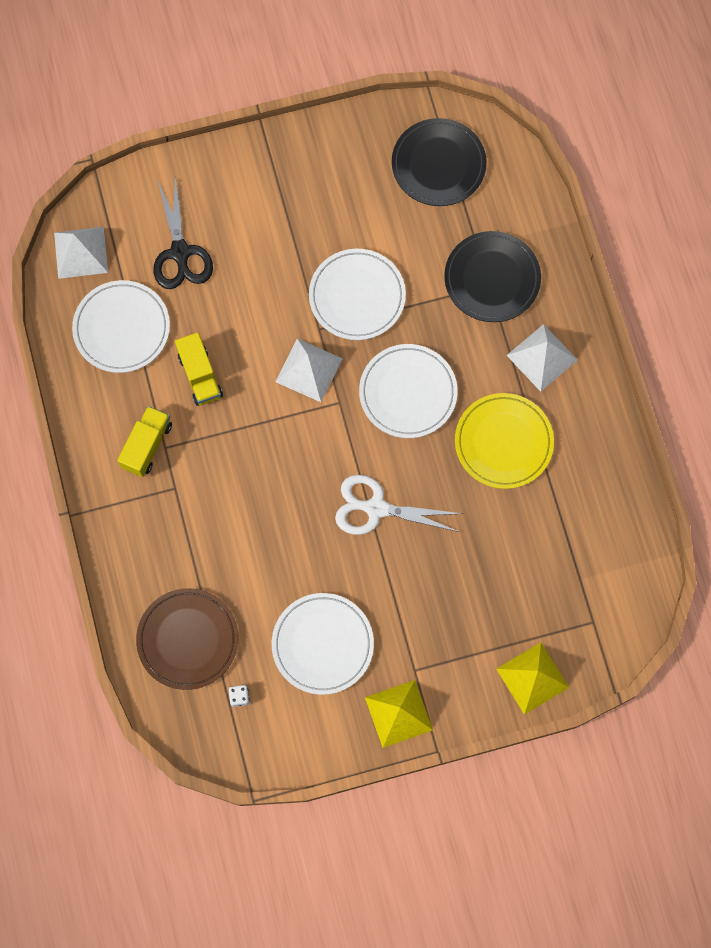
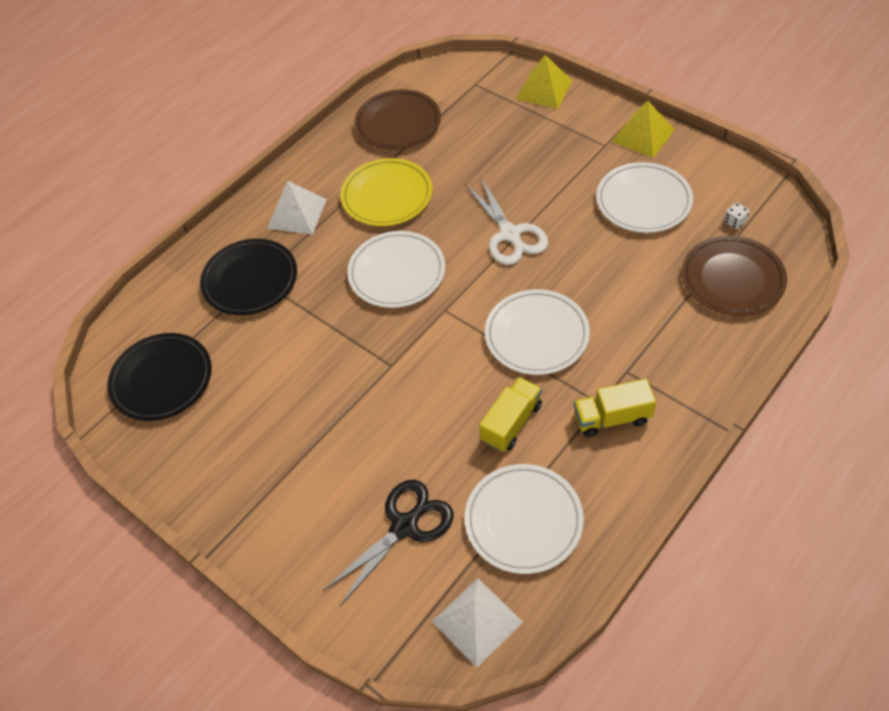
camera: 120 degrees left, 20 degrees down
(309, 370) = (434, 348): white pyramid -> none
(357, 296) = (338, 358): white plate -> white plate (536, 335)
(592, 514) = (398, 123): none -> brown plate

